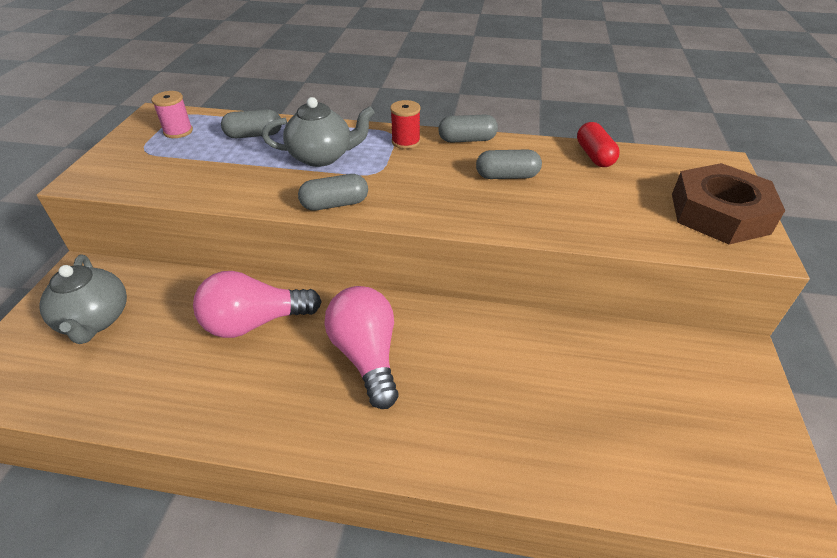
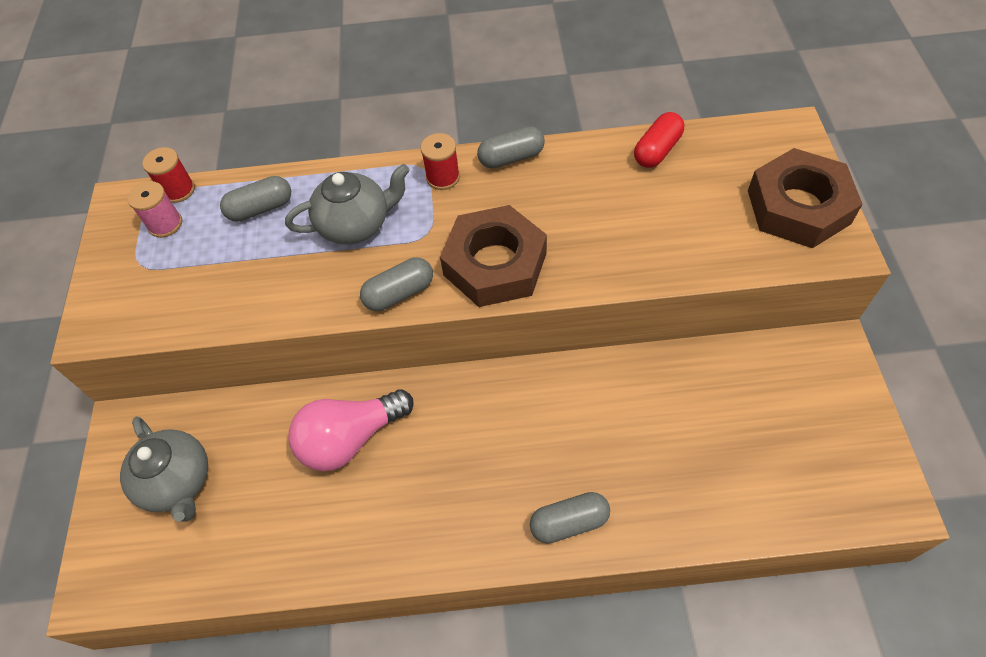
camera: 10 degrees left, 15 degrees up
(200, 115) = (178, 190): none -> red spool
(366, 356) = (480, 447): pink light bulb -> none
(425, 201) = (495, 264): none -> brown nut
(507, 176) = (571, 205): grey capsule -> grey capsule (569, 522)
(594, 156) = (657, 150): red capsule -> red capsule turned 60 degrees clockwise

